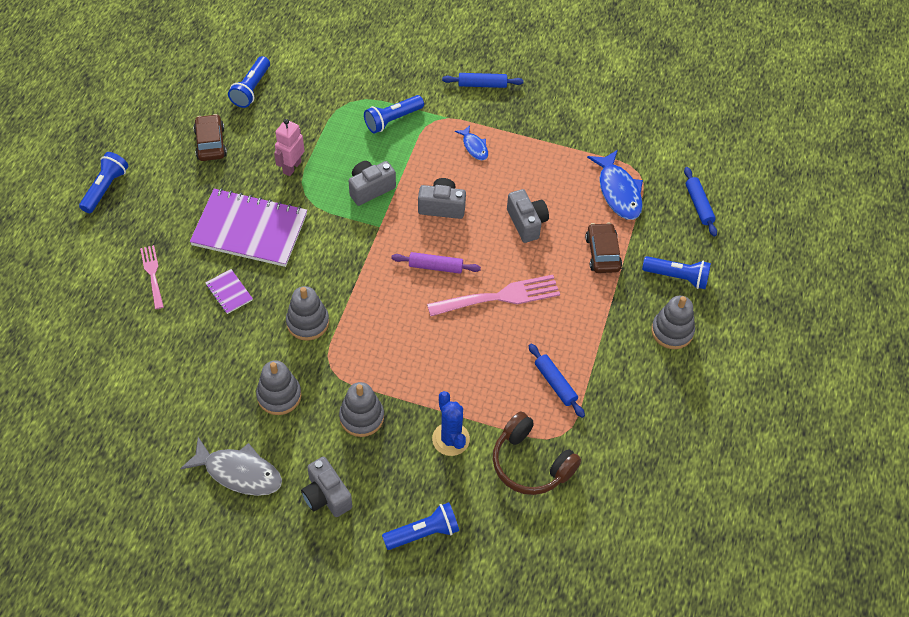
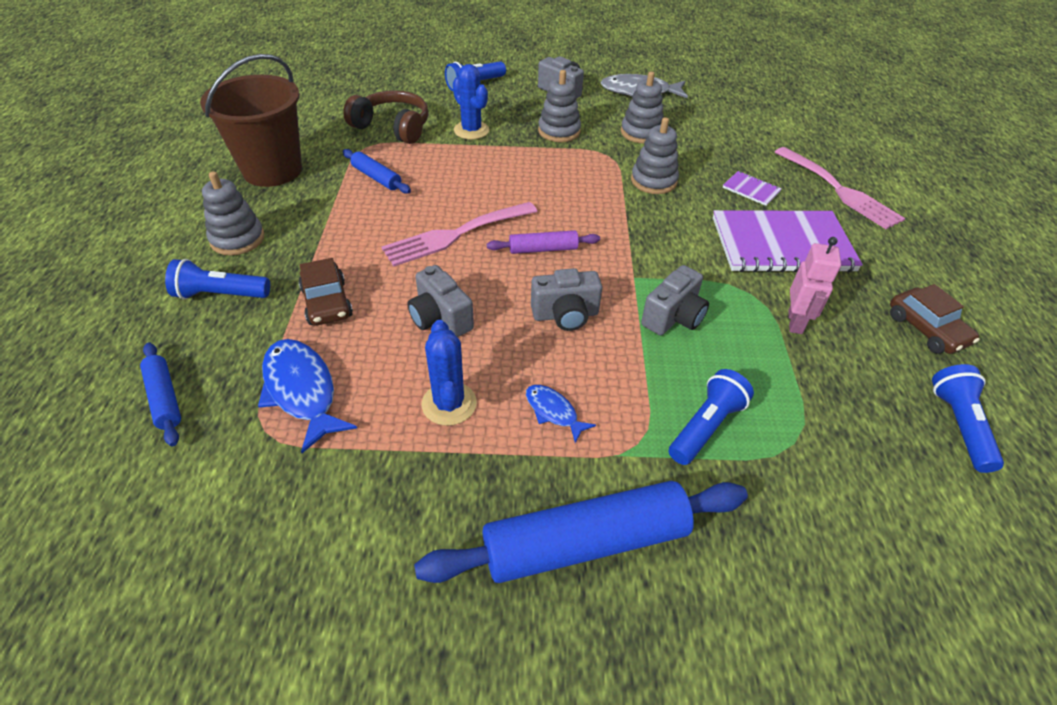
camera: 165 degrees right, 10 degrees down
(105, 188) = (981, 253): blue flashlight -> none
(152, 274) = (839, 190): pink fork -> pink fork, size x1.73
(482, 84) = (585, 543): blue rolling pin -> blue rolling pin, size x2.02
(533, 164) = (449, 404): none -> blue cactus
(650, 416) = (272, 170): none -> brown bucket

